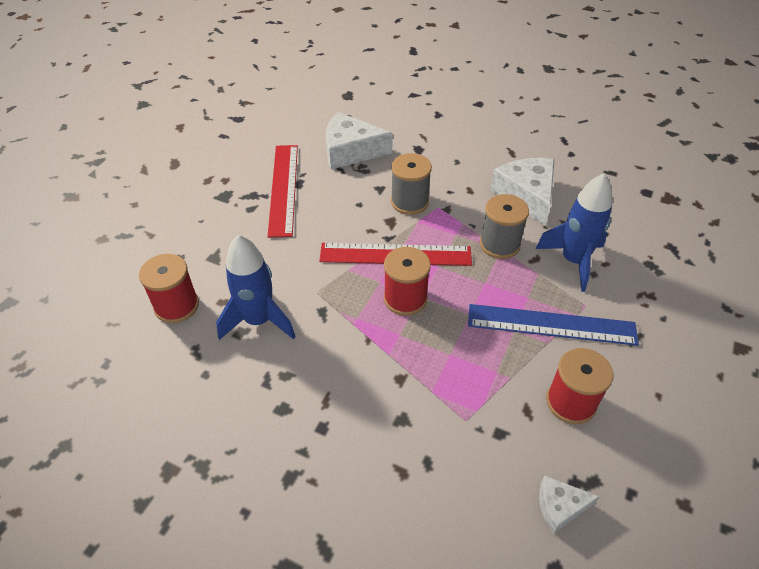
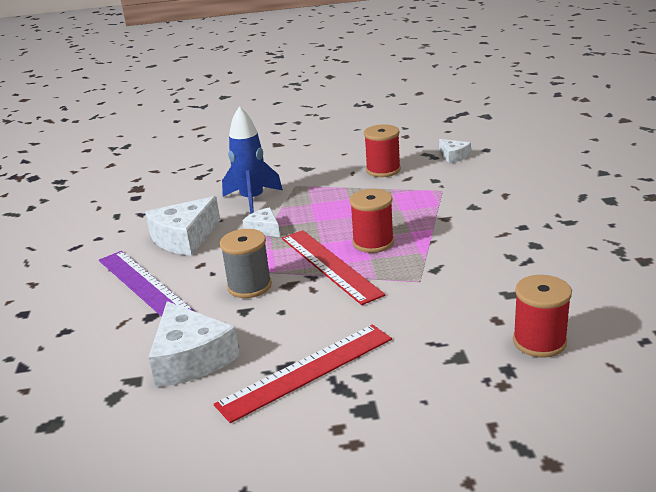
camera: 120 degrees left, 20 degrees down
(259, 321) = (486, 291): blue rocket -> none
(466, 156) = (143, 285): none -> purple ruler
(499, 244) = (264, 229): grey spool -> white cheese
(551, 324) = (327, 190): blue ruler -> none

